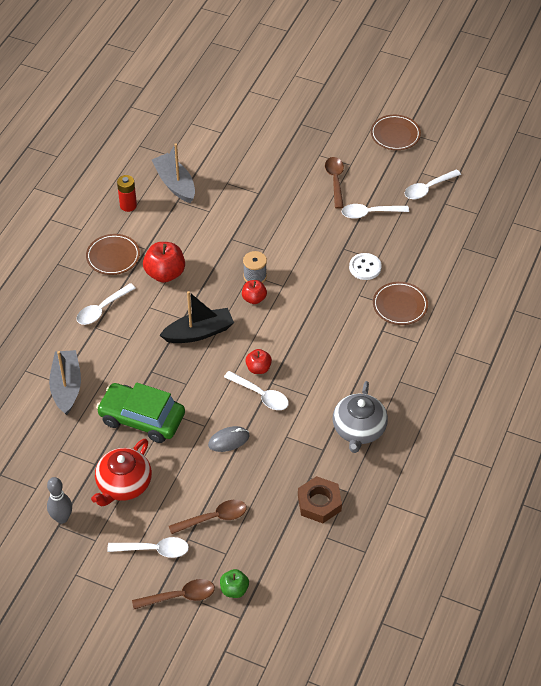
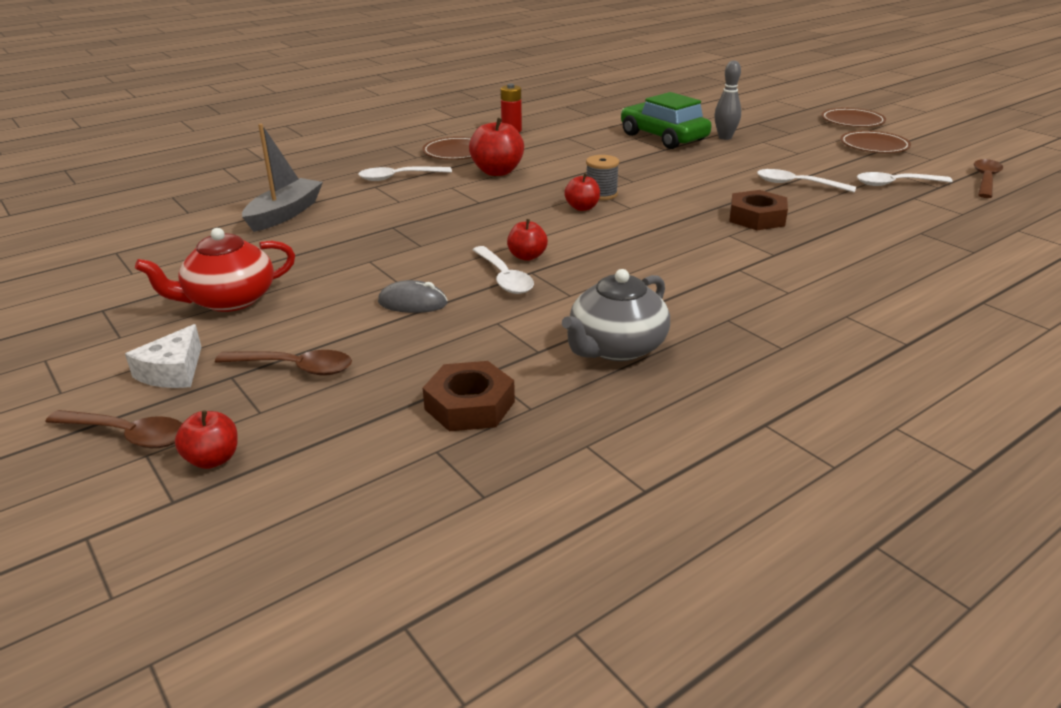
camera: 30 degrees right, 20 degrees down
(62, 518) = (116, 305): grey bowling pin -> grey bowling pin (725, 137)
(142, 418) = (331, 256): green car -> green car (663, 137)
(154, 550) = (173, 371): white spoon -> white cheese
(175, 184) = (576, 129): grey boat -> none
(199, 332) = (485, 215): black boat -> none
(234, 589) = (213, 459): green apple -> red apple
(335, 181) = (769, 158): brown spoon -> brown spoon (985, 179)
(365, 267) = (757, 218): white button -> brown nut
(400, 305) = (784, 255): brown plate -> brown plate (852, 121)

